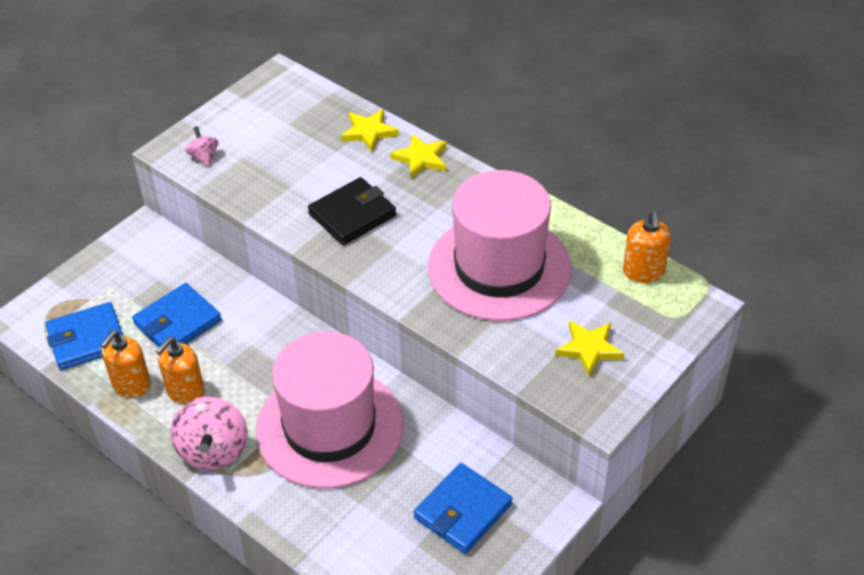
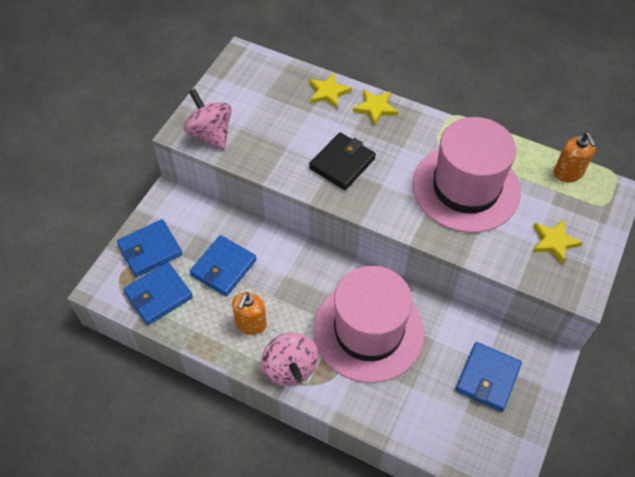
camera: 15 degrees left, 10 degrees up
(97, 287) = (150, 250): none -> blue wallet
(131, 385) = (207, 326): orange soap dispenser -> none
(204, 157) = (210, 134): pink spinning top -> pink spinning top, size x1.96

